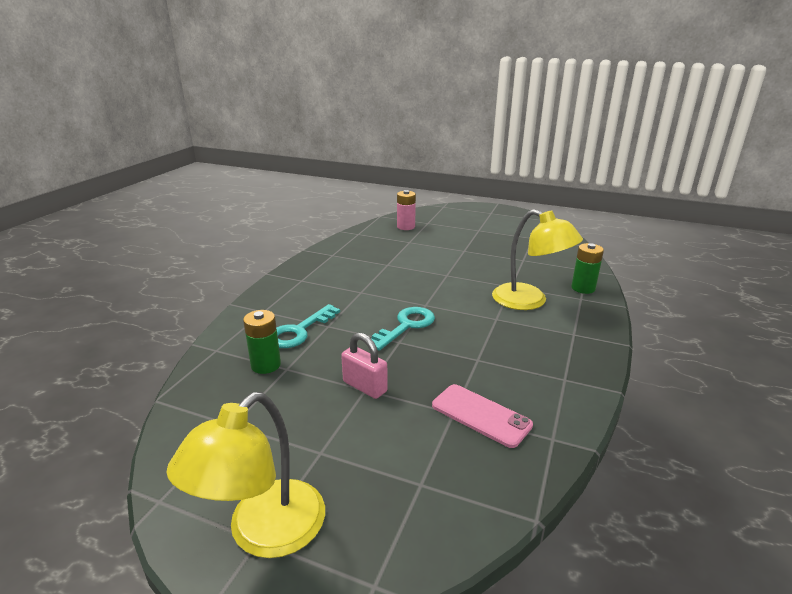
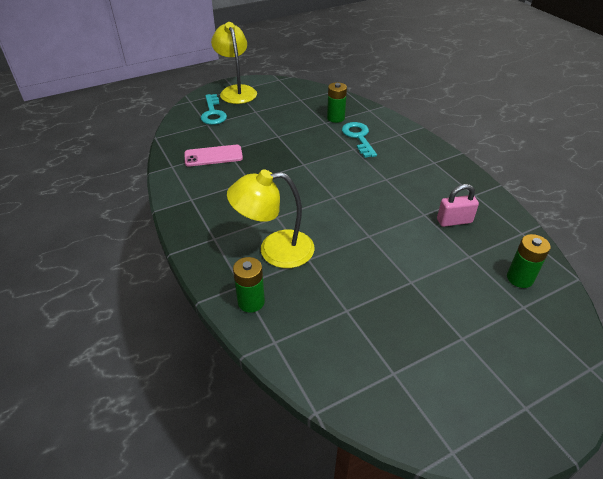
camera: 130 degrees right, 15 degrees up
(365, 386) = (279, 136): pink padlock -> pink padlock (454, 221)
(406, 227) = (519, 278): pink battery -> green battery
(406, 326) = (316, 174): turquoise key -> turquoise key (213, 113)

